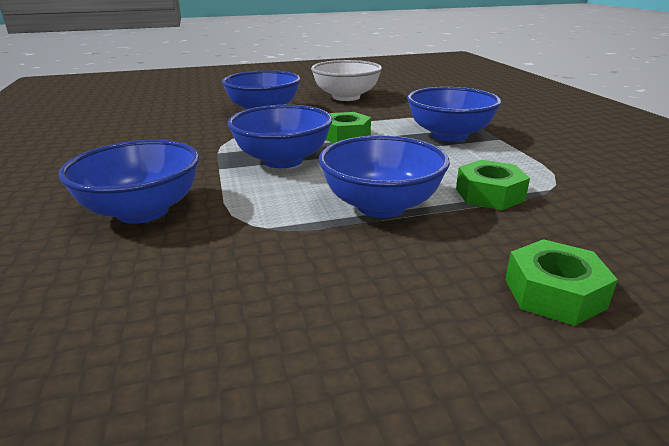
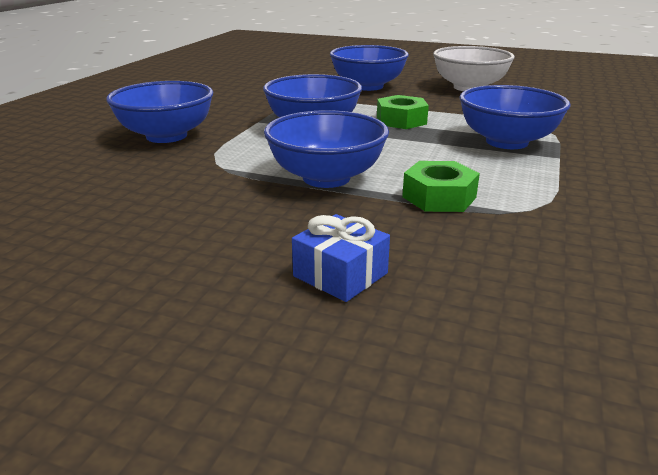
camera: 35 degrees right, 0 degrees up
(554, 293) = (340, 275): green nut -> blue gift

